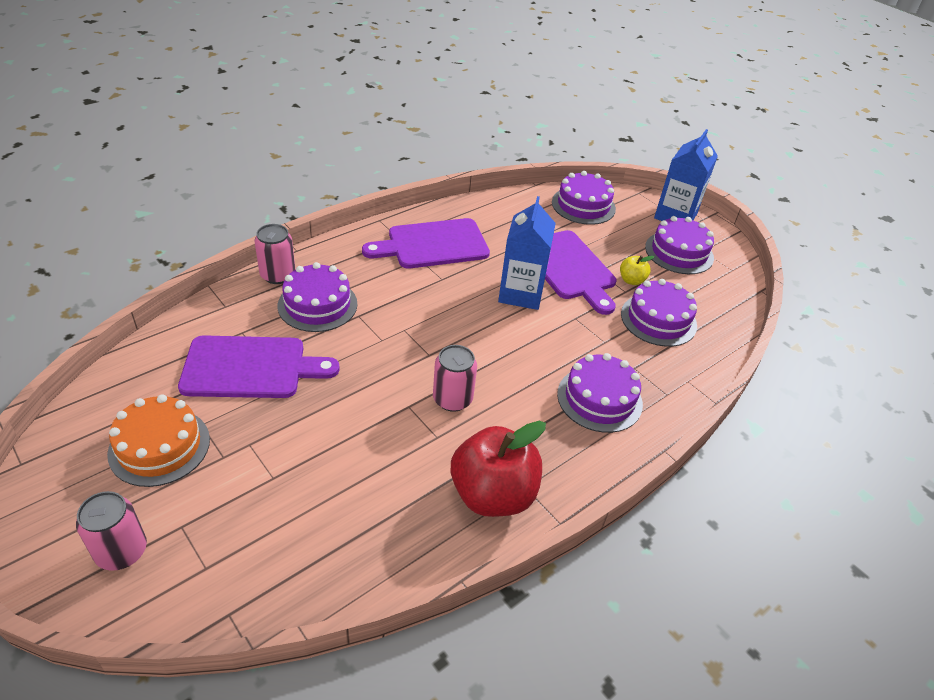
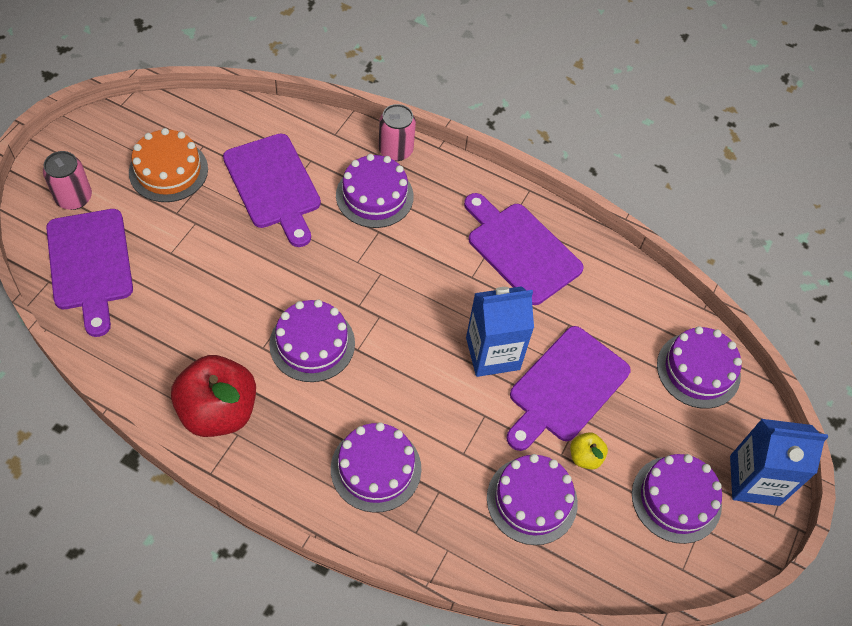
camera: 65 degrees right, 15 degrees up
(235, 561) = (90, 264): none -> purple cutting board
(452, 399) = (312, 344): pink can -> purple cake

